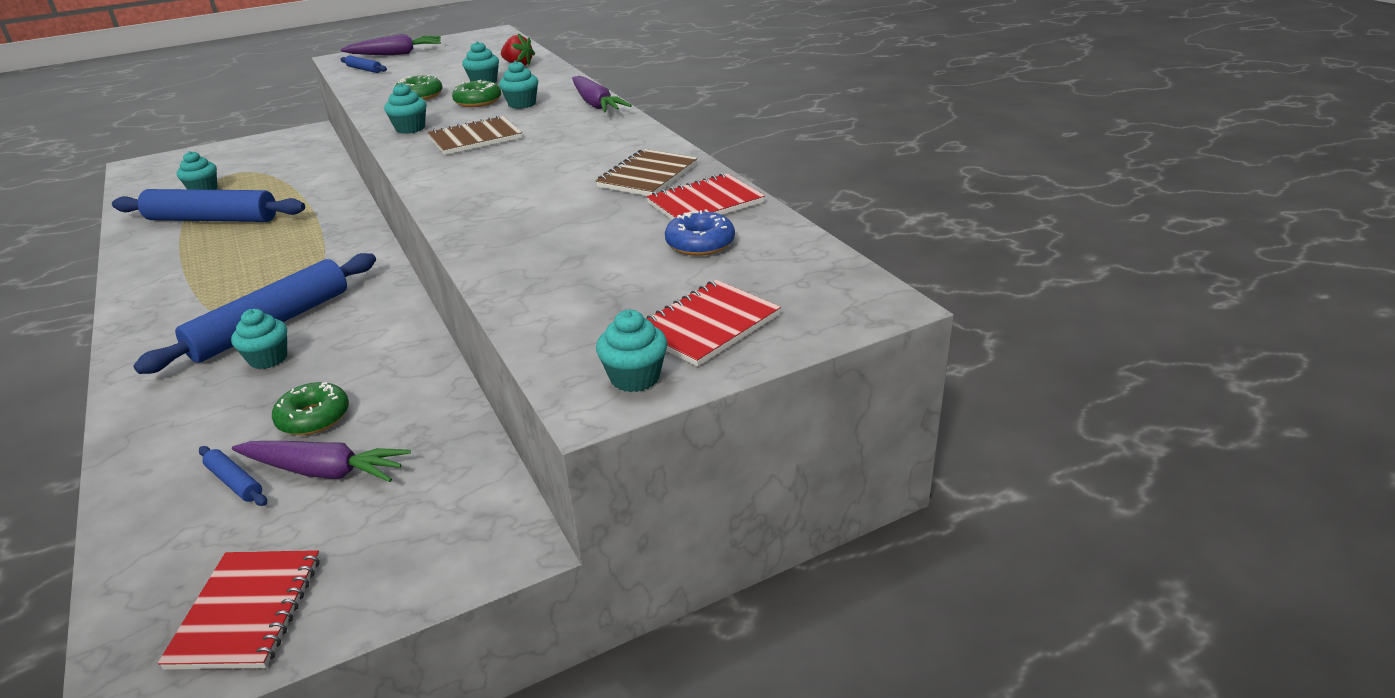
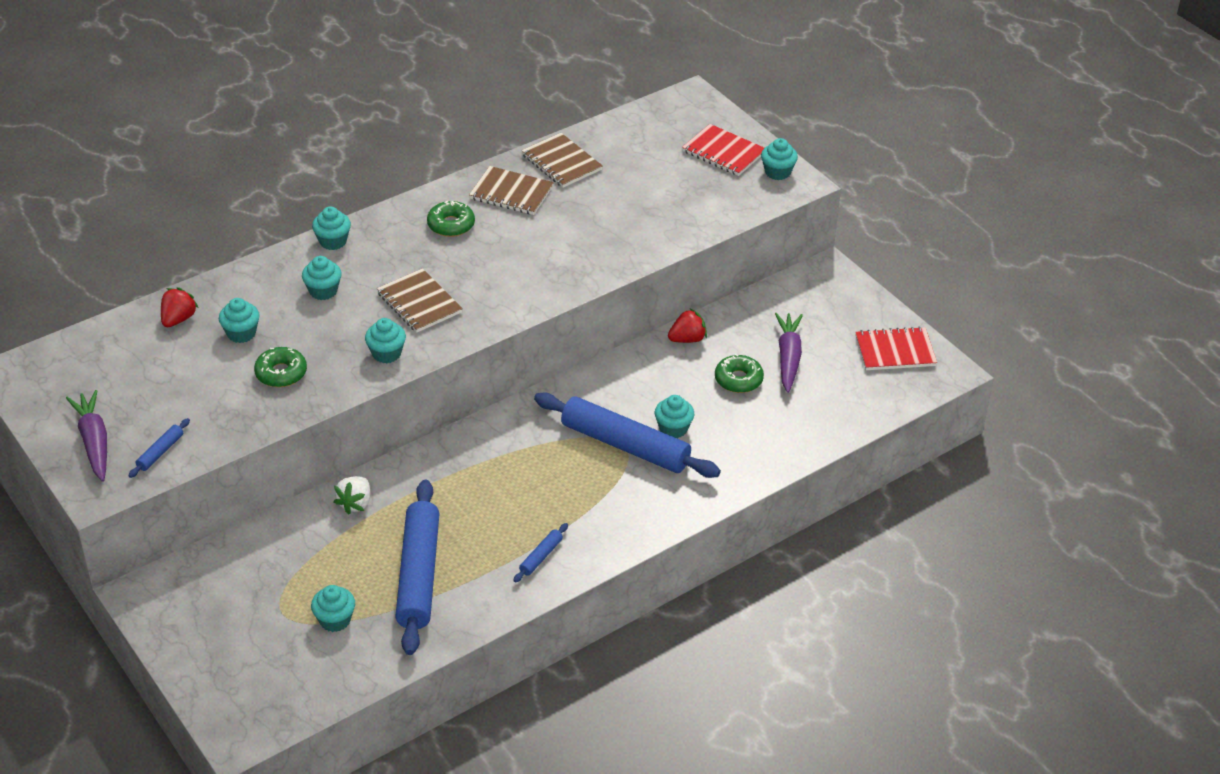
camera: 100 degrees left, 10 degrees up
(235, 482) = (806, 393): blue rolling pin -> blue rolling pin (541, 556)
(325, 193) = (355, 503): none -> white strawberry
(424, 378) = (687, 339): none -> red strawberry
(478, 101) = (309, 324): green donut -> green donut (451, 225)
(596, 104) = (333, 241): purple carrot -> turquoise cupcake
(700, 243) = (624, 161): blue donut -> none
(705, 203) = (561, 162): red notebook -> brown notebook

